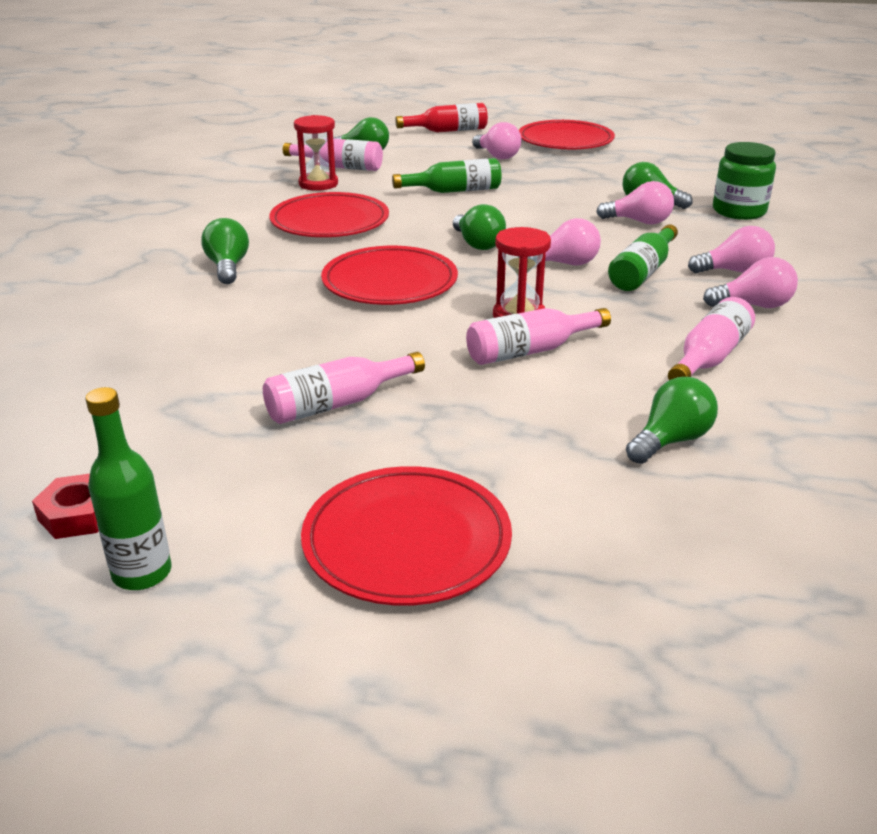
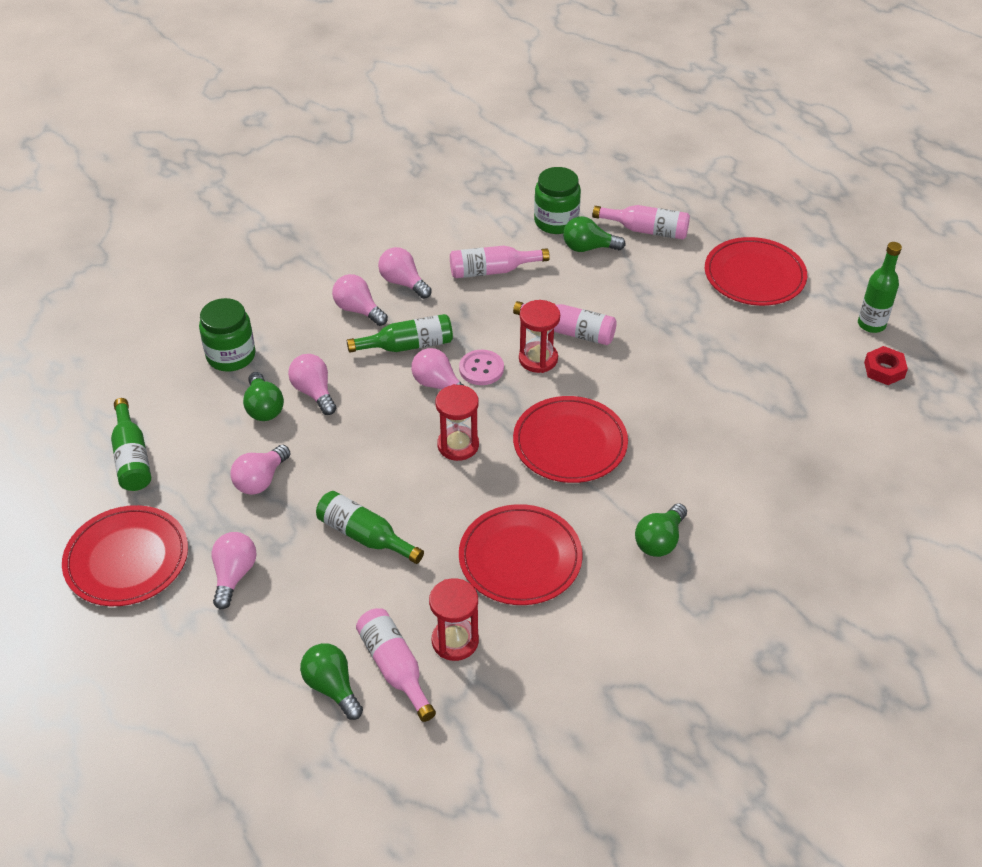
camera: 135 degrees left, 15 degrees up
(337, 403) = (711, 361): pink bottle -> pink bottle (646, 230)
(448, 131) = (183, 678): red bottle -> none
(477, 244) = (458, 445): green light bulb -> red hourglass
(553, 287) = (481, 369): none -> pink button
(569, 182) = (261, 480): none -> pink light bulb
(662, 160) = (132, 457): none -> green bottle
(767, 448) = (556, 221): none -> green jar

